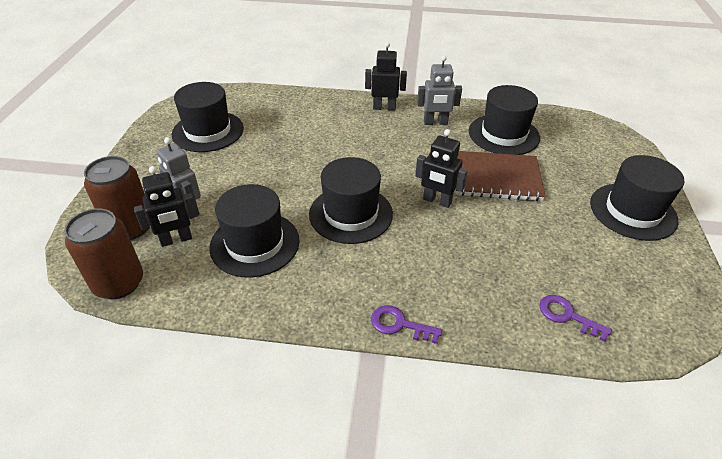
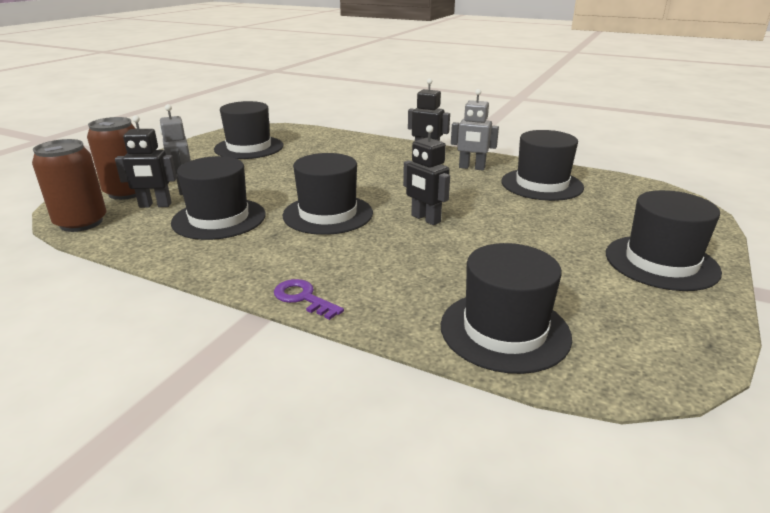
camera: 20 degrees right, 15 degrees down
(496, 178) = (506, 213): brown notebook -> none
(567, 316) = (504, 330): purple key -> black hat

